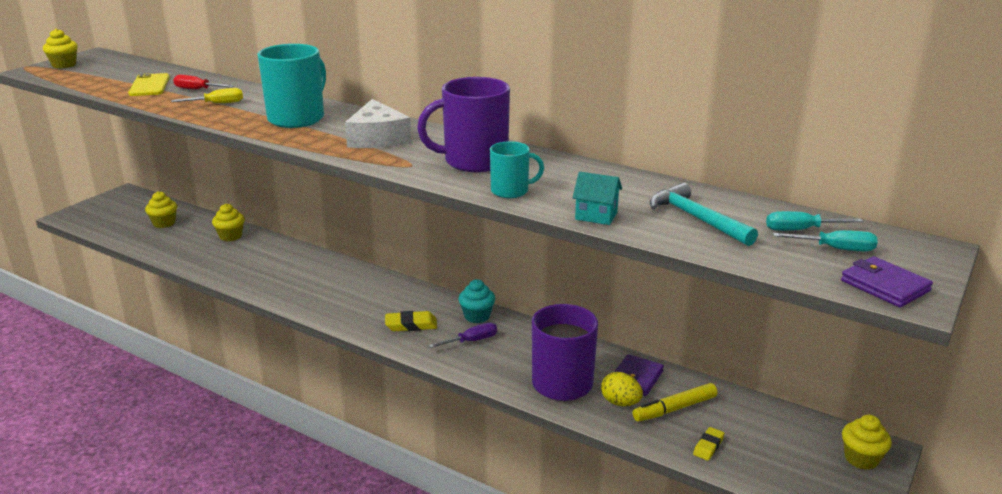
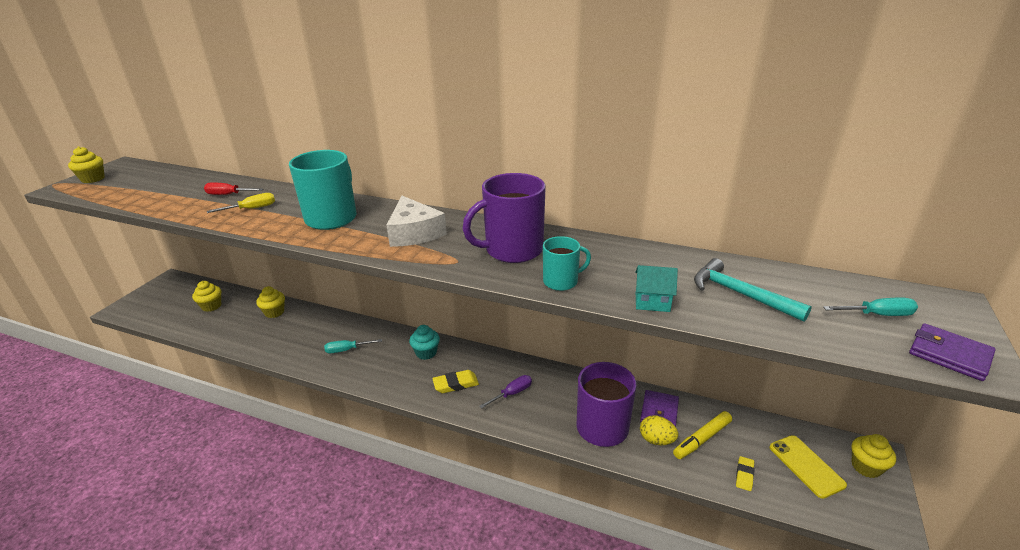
camera: 10 degrees left, 5 degrees up
(149, 85) = (181, 194): yellow phone -> yellow phone (806, 466)
(477, 316) = (508, 367): turquoise cupcake -> turquoise cupcake (426, 353)
(801, 230) = (834, 296): turquoise screwdriver -> turquoise screwdriver (347, 350)

